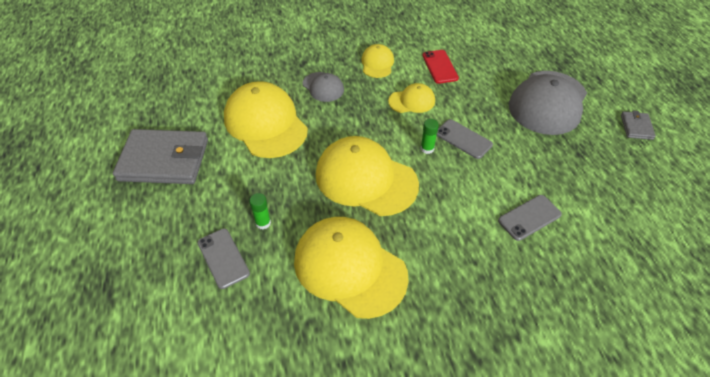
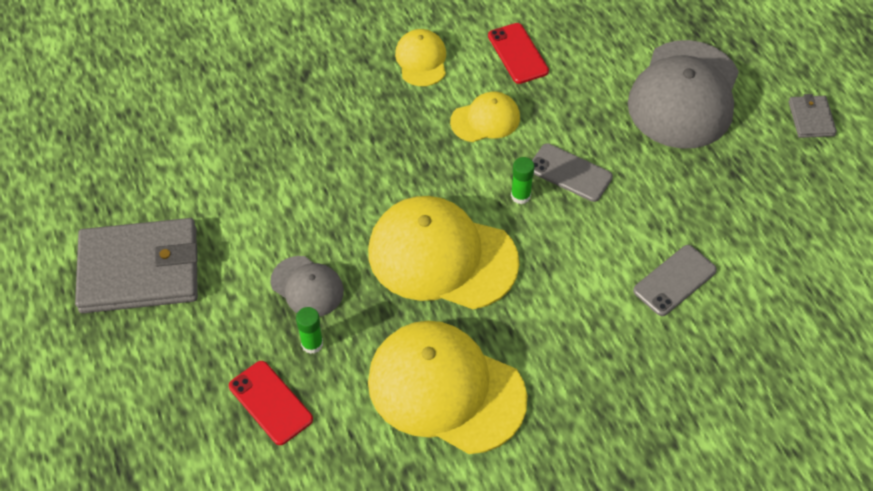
camera: 10 degrees left, 5 degrees up
(223, 258) = (270, 403): grey phone -> red phone
(265, 123) = (274, 188): yellow cap -> none
(323, 87) = (347, 113): grey cap -> grey cap (307, 287)

